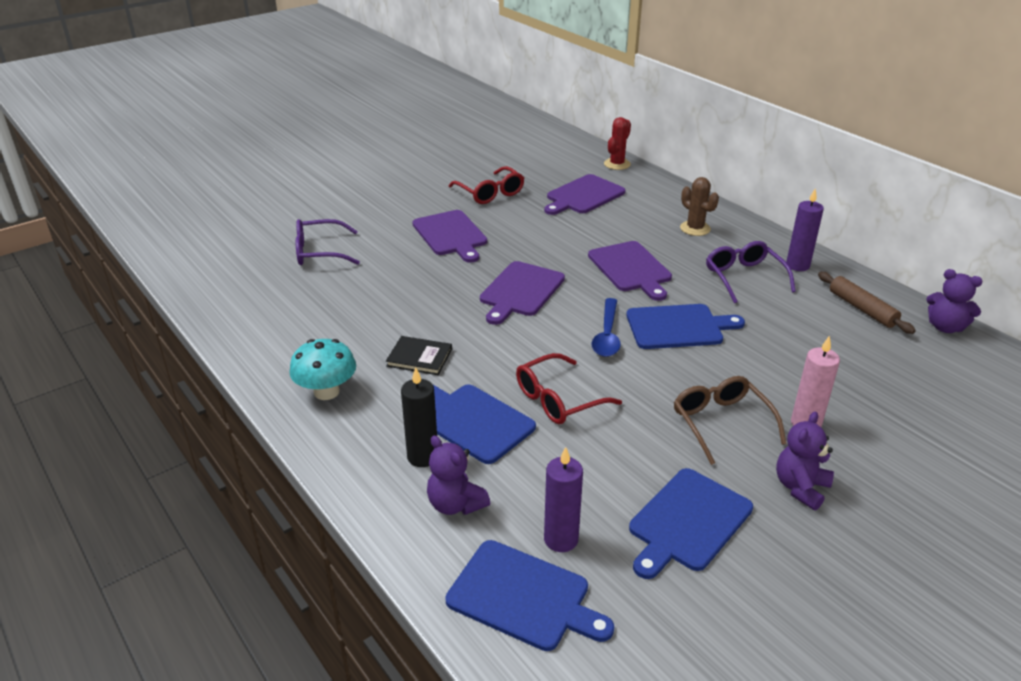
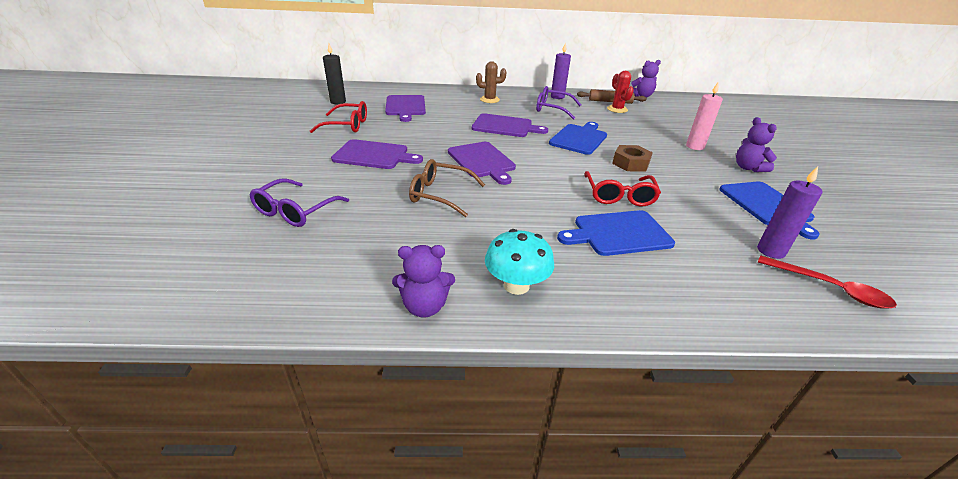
camera: 55 degrees left, 0 degrees up
(419, 357) = (516, 225): black book -> none
(422, 457) = (647, 270): black candle -> black candle (338, 102)
(455, 504) = (715, 278): purple teddy bear -> purple teddy bear (424, 306)
(524, 596) = (829, 288): blue cutting board -> red spoon
(607, 335) = (565, 157): blue spoon -> none
(617, 164) = (389, 88): red cactus -> red cactus (617, 109)
(660, 384) = (630, 163): none -> brown nut
(722, 424) = (681, 163): brown glasses -> brown glasses (441, 195)

